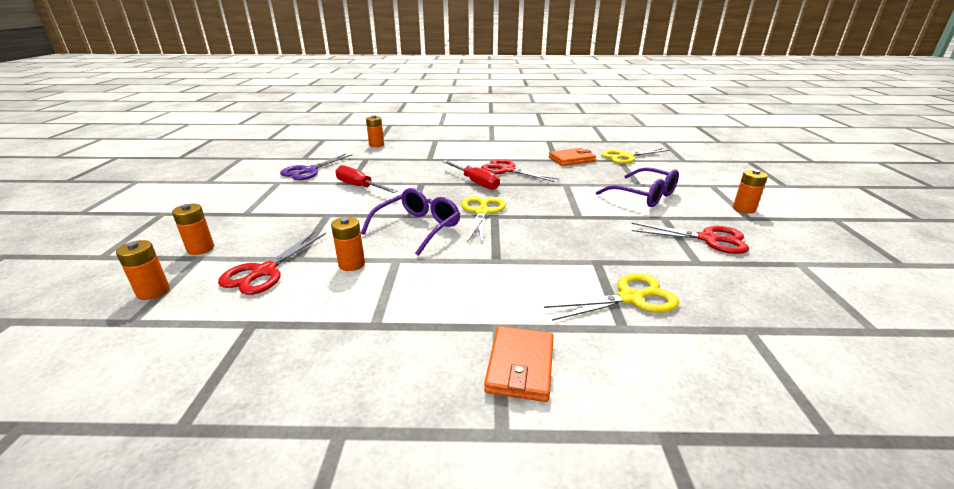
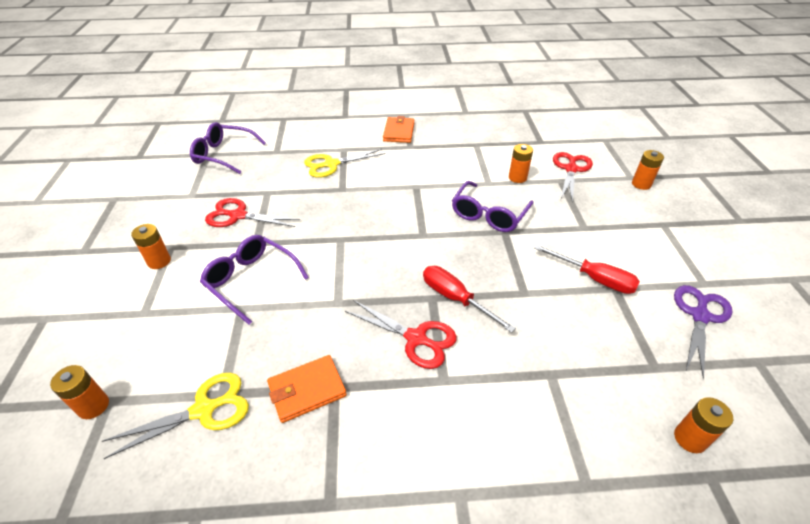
camera: 175 degrees right, 15 degrees up
(153, 291) = (620, 154): orange battery -> orange battery (93, 406)
(482, 212) = (436, 240): yellow scissors -> none
(843, 328) = (223, 155): none -> purple glasses

